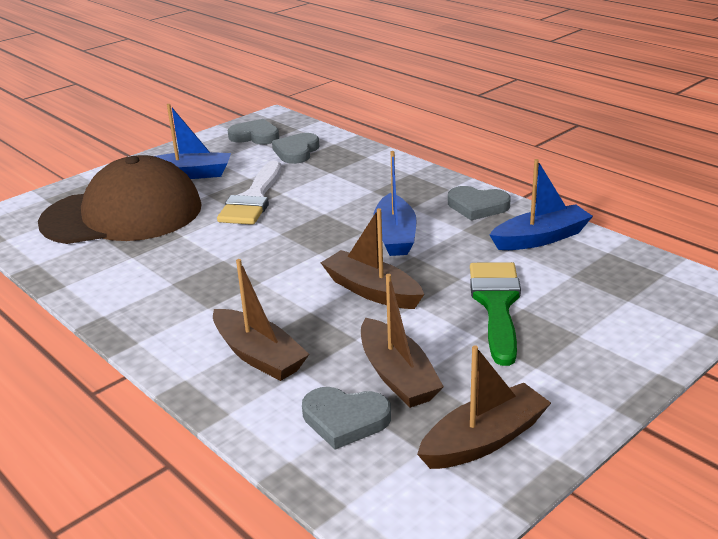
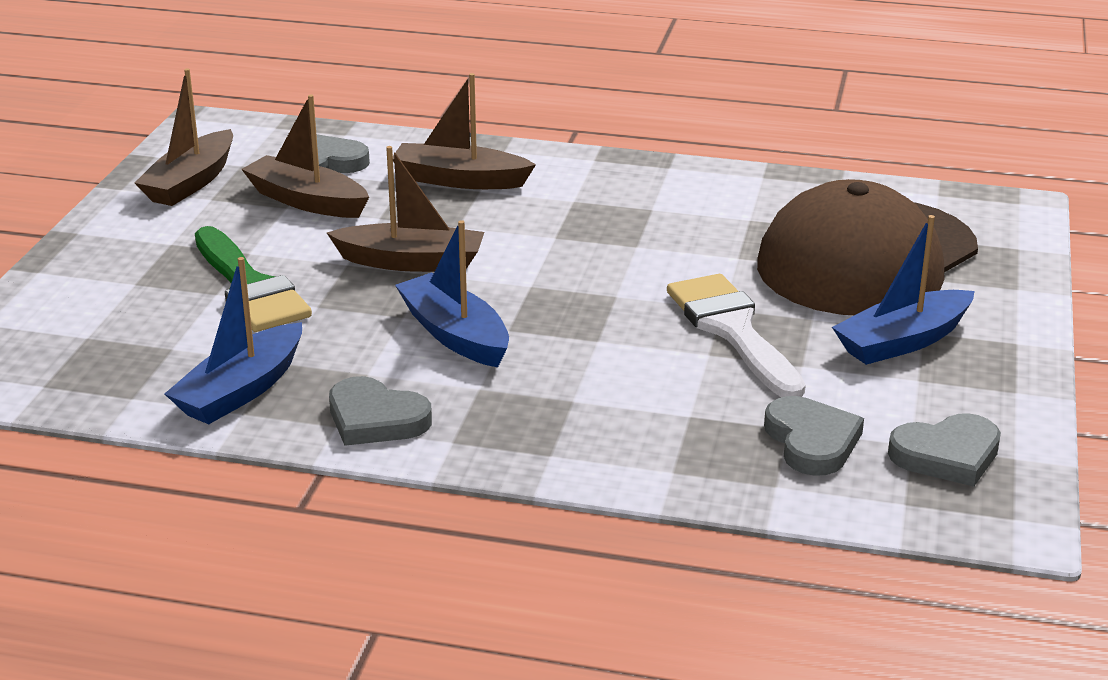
camera: 145 degrees right, 0 degrees up
(477, 206) = (376, 419): grey heart -> grey heart turned 135 degrees counterclockwise

